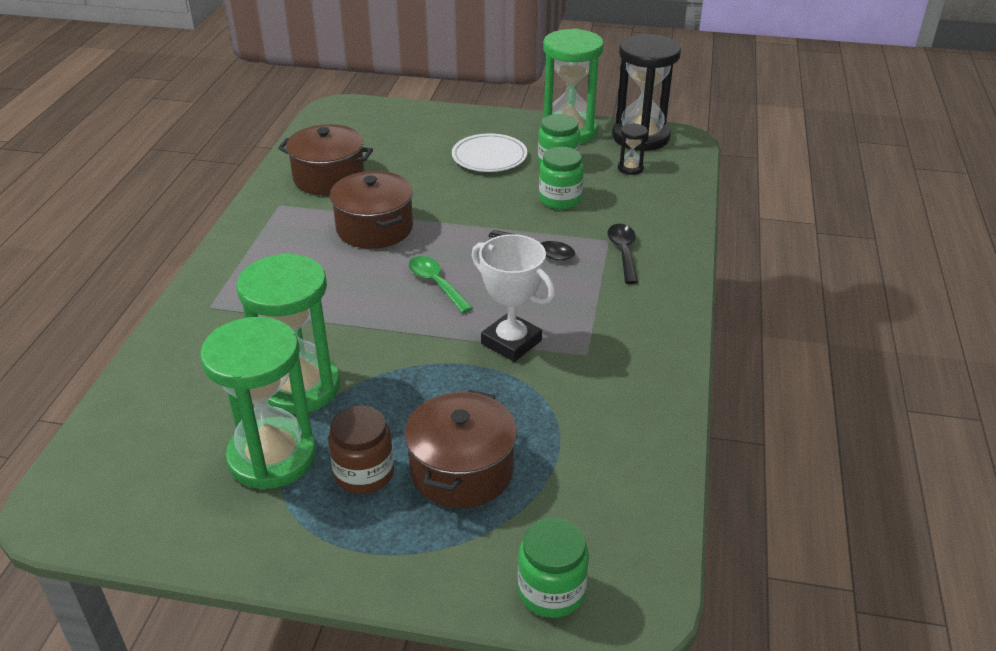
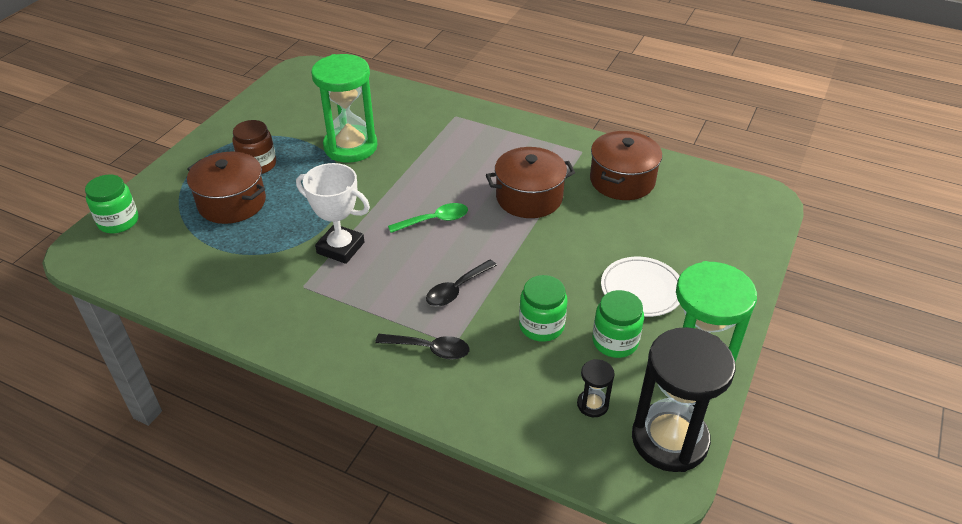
camera: 105 degrees right, 5 degrees up
(272, 457) = (295, 133): green hourglass -> none
(511, 342) = (340, 248): white trophy -> white trophy turned 60 degrees clockwise

